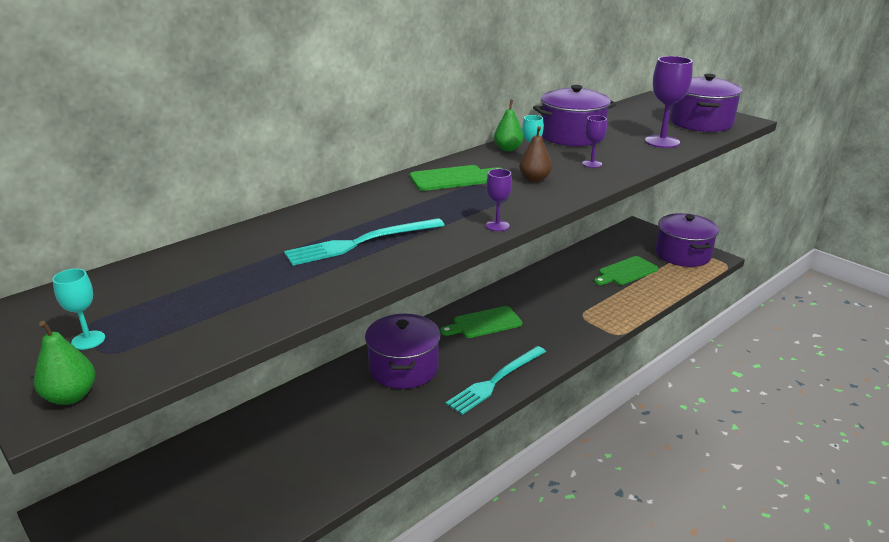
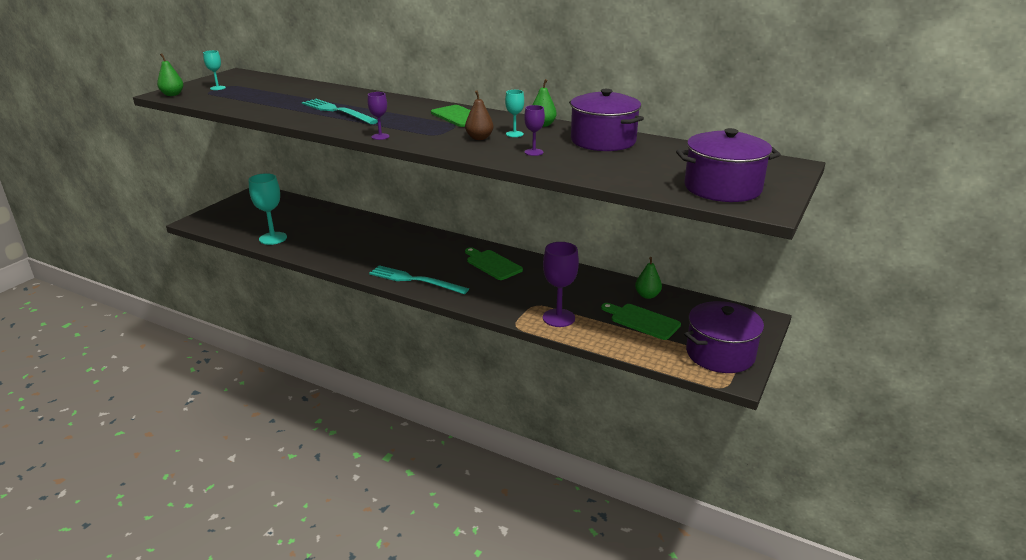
camera: 70 degrees right, 0 degrees up
(286, 501) = (273, 238): none -> turquoise goblet
(404, 368) = (414, 245): purple pot -> none
(584, 259) = (647, 295): none -> green pear
(662, 142) = (629, 173): purple goblet -> purple goblet (558, 318)

